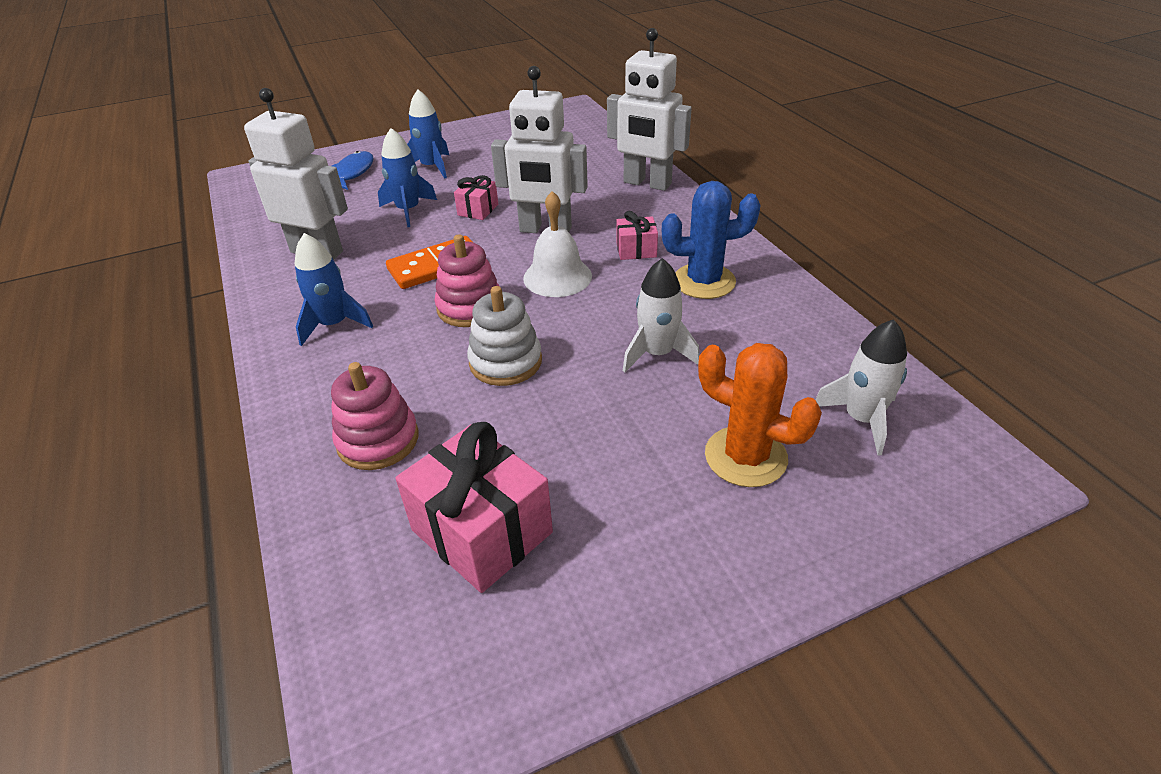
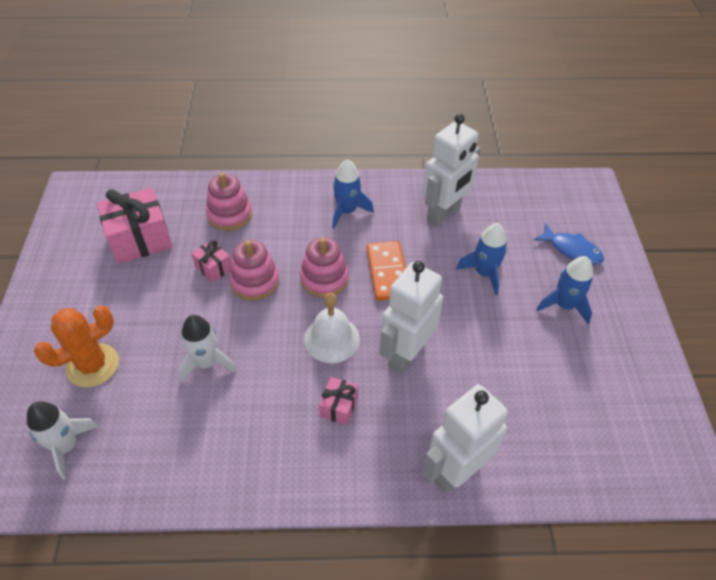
camera: 110 degrees right, 10 degrees up
(478, 210) = (464, 318): pink gift -> pink gift (213, 268)
(505, 362) = (255, 281): white stacking toy -> pink stacking toy
(704, 281) = (266, 434): blue cactus -> none

